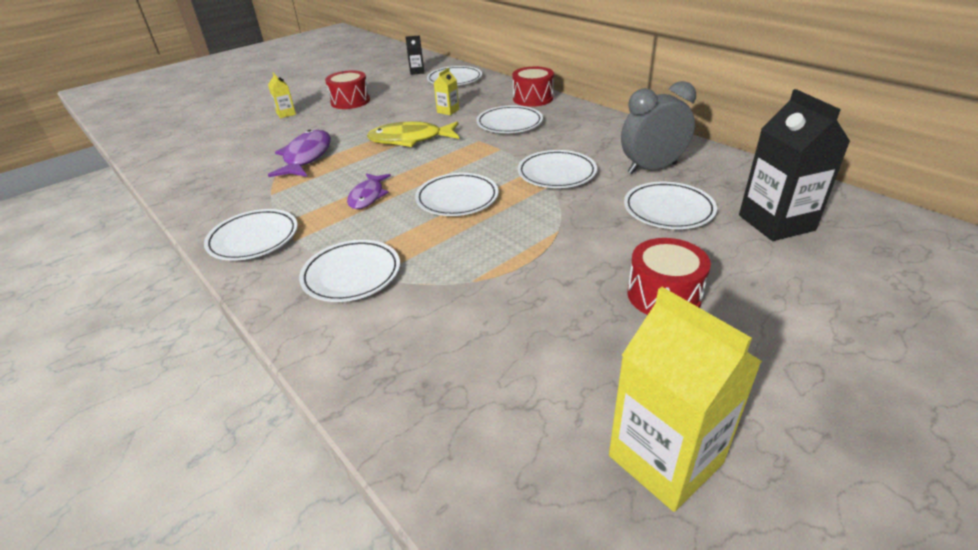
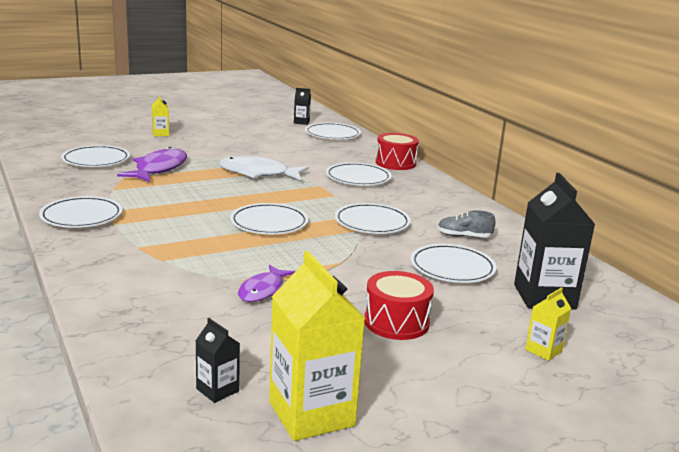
camera: 10 degrees right, 15 degrees down
(350, 101) = (224, 134): red drum -> none
(351, 274) = (146, 256): white plate -> white plate (96, 160)
(368, 196) = (193, 207): purple fish -> purple fish (263, 290)
(410, 139) = (258, 173): yellow fish -> white fish
(448, 111) = (308, 158): yellow carton -> yellow carton (543, 350)
(540, 455) = (217, 390): none -> black carton
(652, 168) = (464, 236): grey clock -> grey shoe

